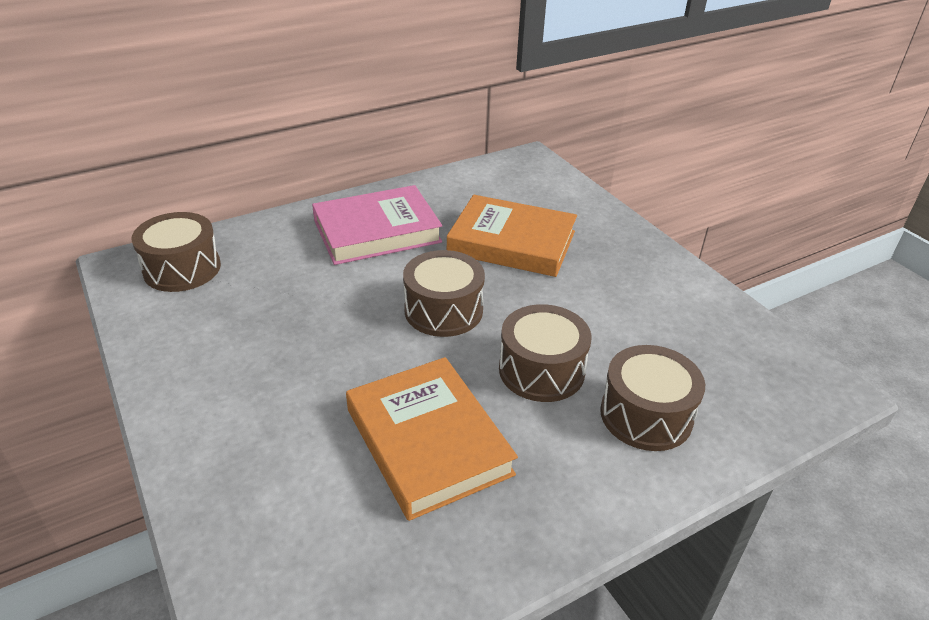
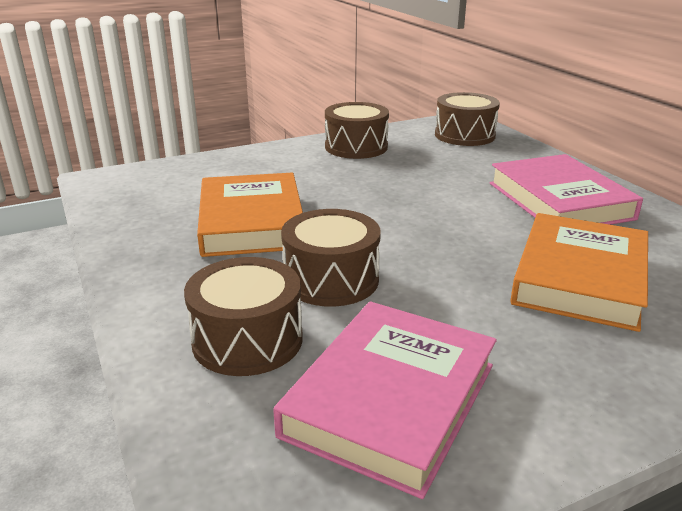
camera: 95 degrees right, 10 degrees down
(428, 441) = (251, 222): orange book -> orange book turned 75 degrees counterclockwise
(443, 310) = (427, 232): brown drum -> brown drum (356, 147)
(682, 337) = (391, 399): none -> pink book

